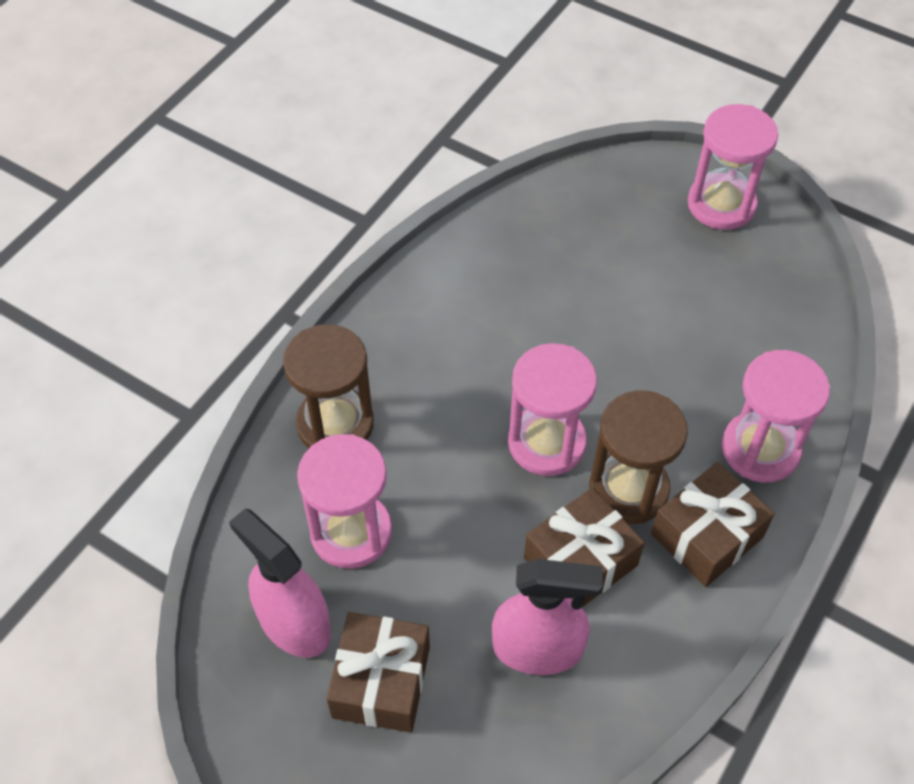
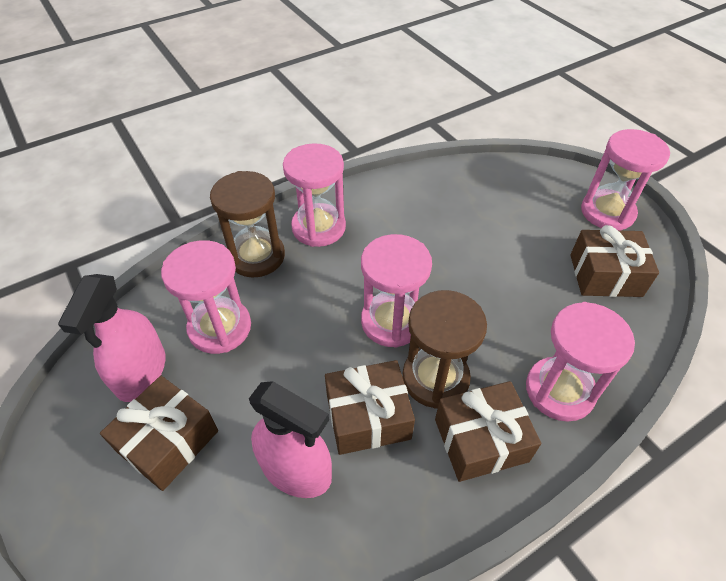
camera: 25 degrees right, 5 degrees down
(294, 623) = (141, 372): pink spray bottle -> pink spray bottle turned 150 degrees counterclockwise
(389, 354) = (318, 227): none -> pink hourglass
(751, 291) = (605, 275): none -> brown gift

